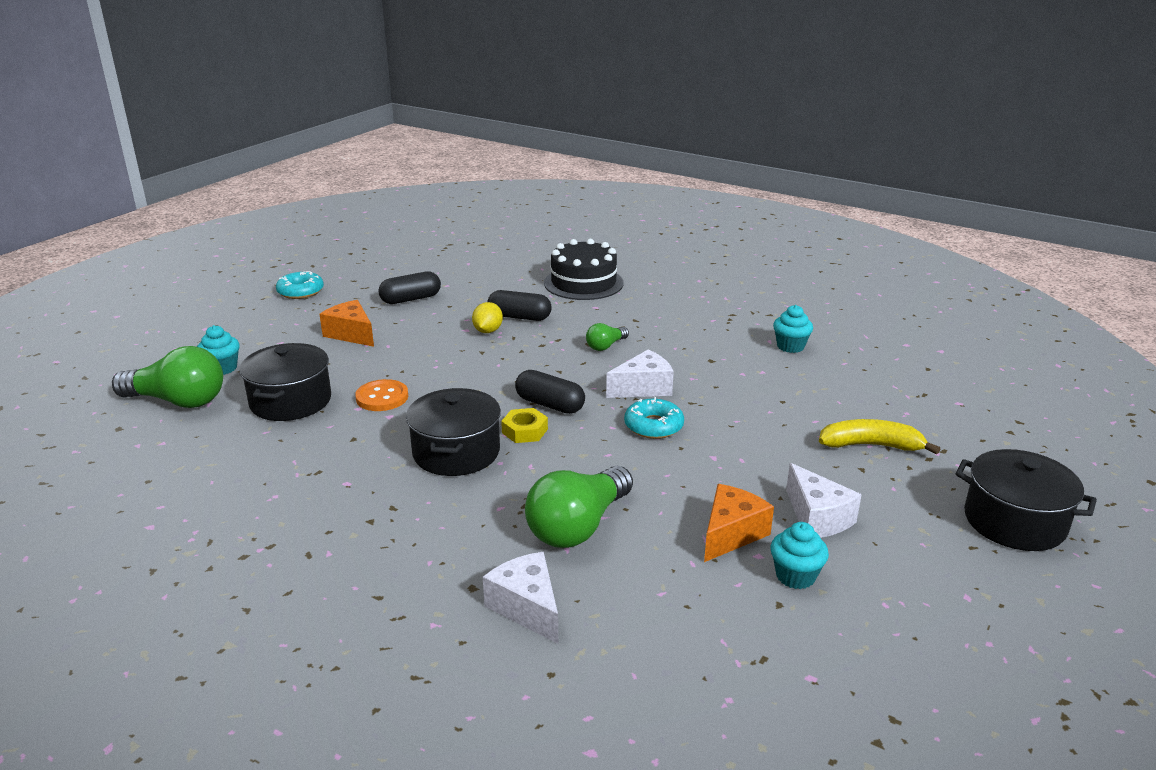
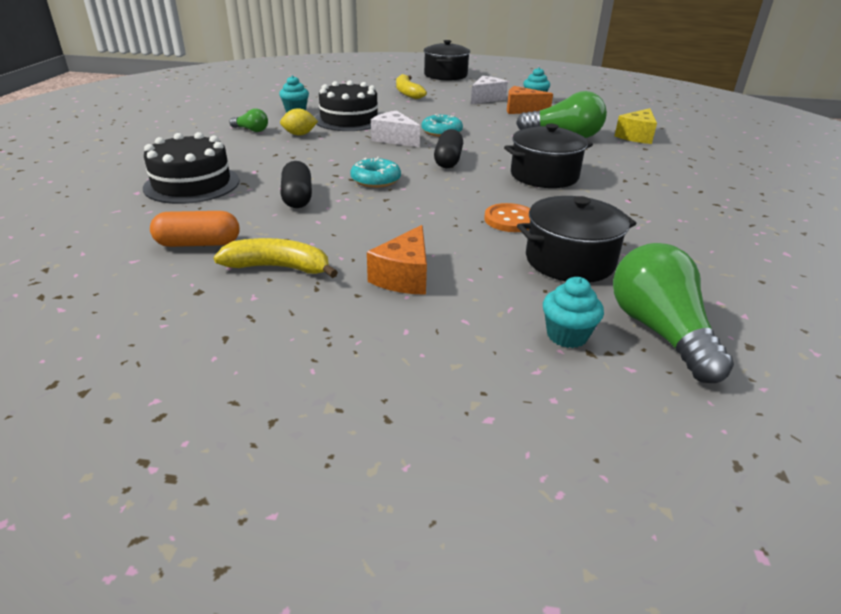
camera: 115 degrees left, 5 degrees up
(300, 291) = (293, 375): turquoise donut -> turquoise donut (375, 180)
(411, 299) = (279, 268): black capsule -> yellow banana
(472, 280) = (198, 243): none -> orange capsule
(488, 331) = (340, 205): yellow lemon -> yellow lemon (299, 134)
(525, 431) = (491, 162): yellow nut -> none
(527, 607) = (636, 136): white cheese -> yellow cheese
(605, 346) = (336, 157): green light bulb -> green light bulb (251, 130)
(737, 373) = (349, 120): none -> black cake

